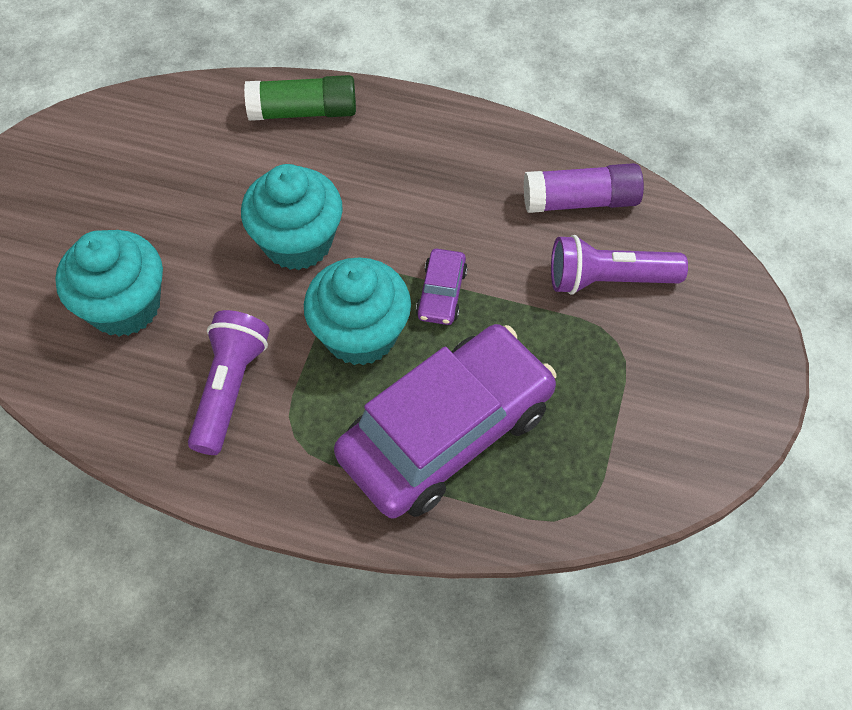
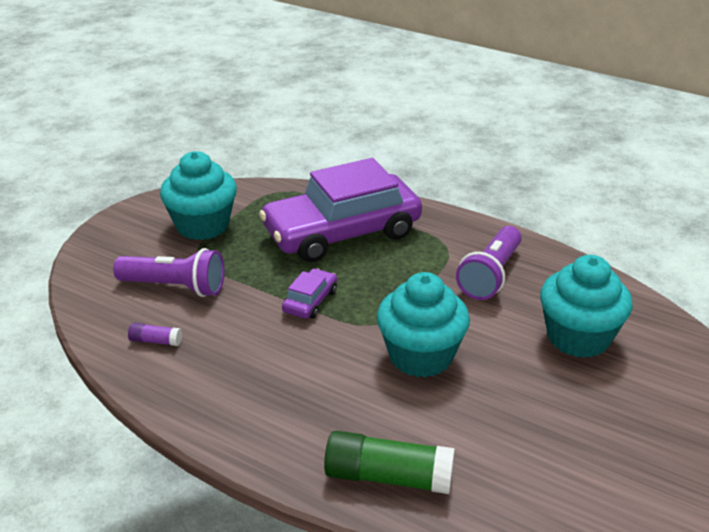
camera: 165 degrees left, 25 degrees down
(360, 334) = (384, 288): turquoise cupcake -> turquoise cupcake (202, 225)
(580, 201) = (155, 341): purple glue stick -> purple glue stick, size x0.48

